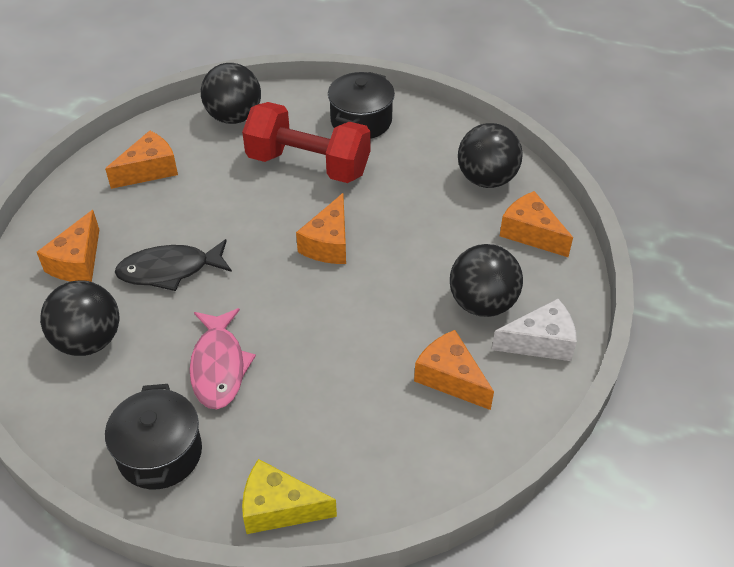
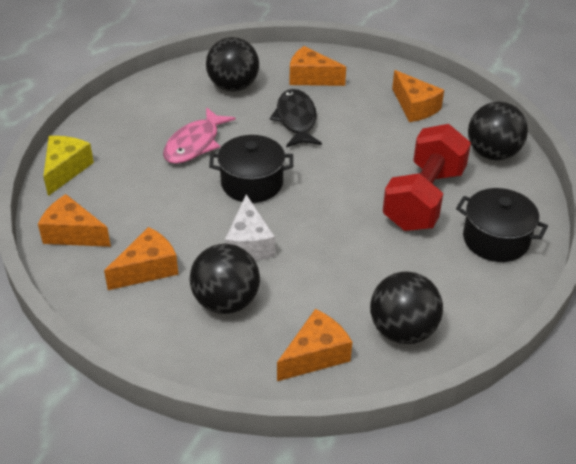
camera: 95 degrees right, 5 degrees down
(160, 453) = (129, 119): black pot -> black pot (252, 183)
(219, 366) = (195, 144): pink fish -> pink fish turned 60 degrees counterclockwise
(328, 243) = (316, 206): orange cheese -> orange cheese (73, 234)
(540, 342) = (170, 337): white cheese -> white cheese (249, 243)

